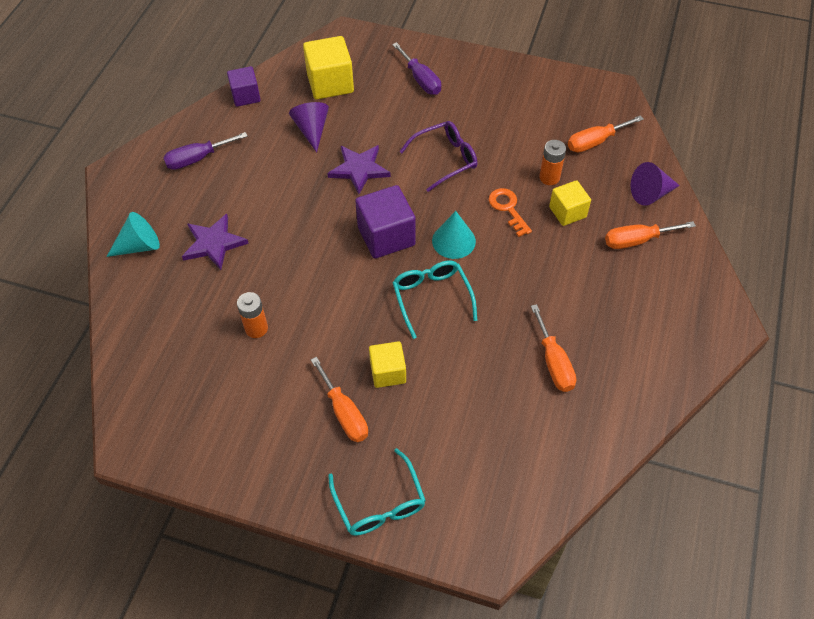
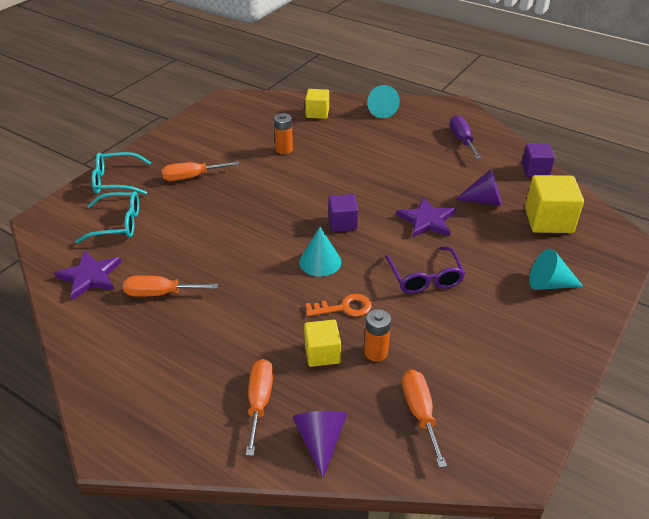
camera: 105 degrees right, 15 degrees down
(214, 243) = (370, 139): purple star -> purple star (90, 276)
(386, 236) = (342, 223): purple cube -> purple cube, size x0.63
(388, 372) = (211, 201): yellow cube -> yellow cube (317, 113)
(421, 79) = (549, 284): purple screwdriver -> turquoise cone
(431, 298) = (265, 236): turquoise glasses -> turquoise glasses (118, 224)

